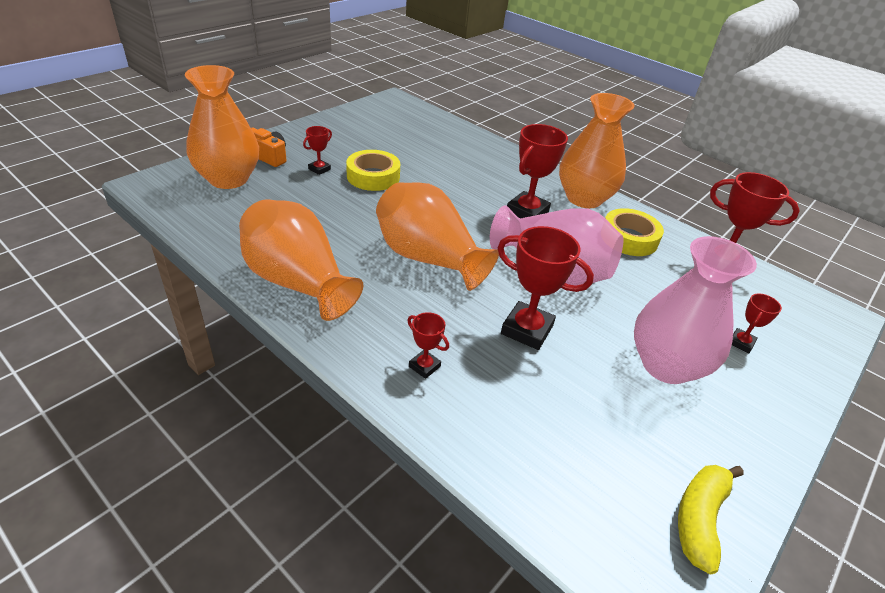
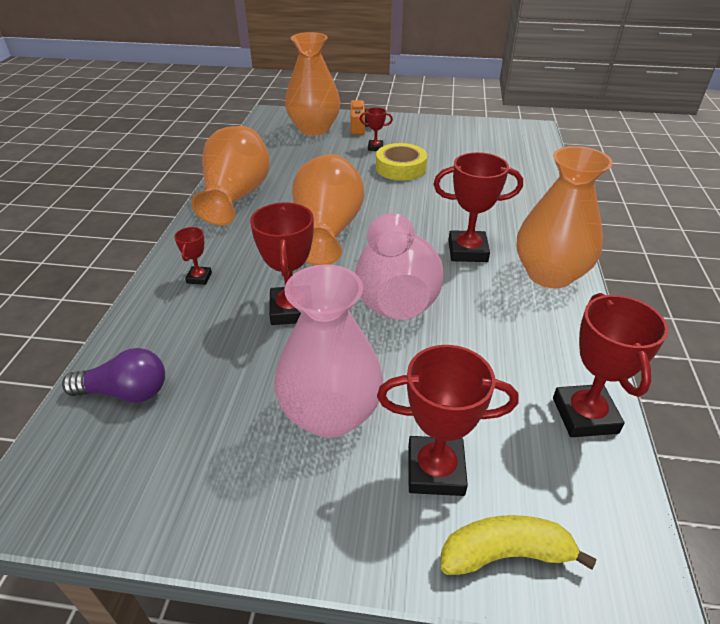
camera: 60 degrees right, 0 degrees up
(567, 484) = (126, 392): none -> purple light bulb
(629, 238) = (521, 326): yellow tape -> none
(699, 518) = (134, 493): yellow banana -> yellow banana (505, 554)
(741, 343) = (435, 470): red trophy -> red trophy, size x1.93

